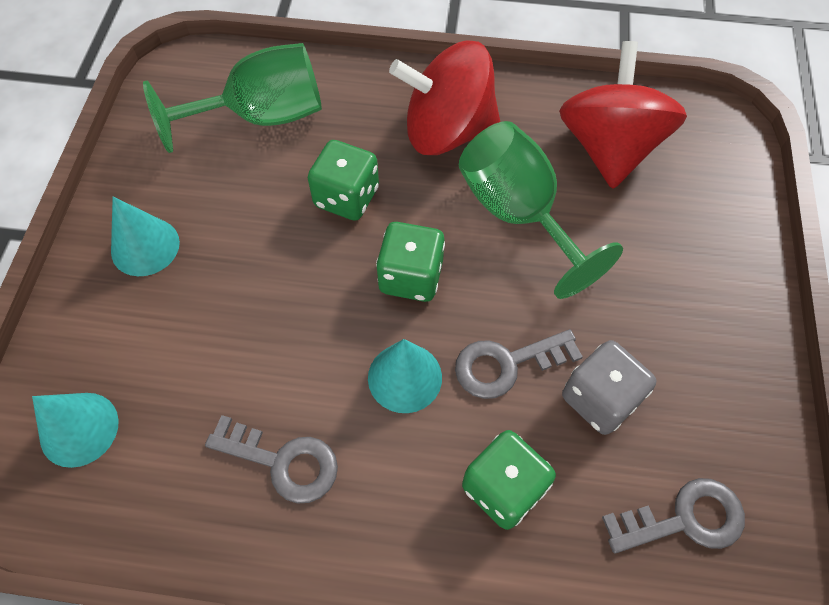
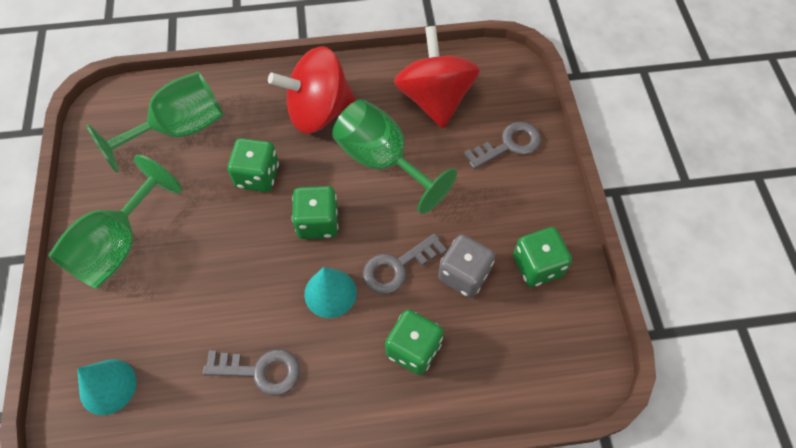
camera: 15 degrees left, 0 degrees up
(145, 246) = (118, 246): turquoise cone -> green goblet
(684, 519) = (533, 338): grey key -> grey key (509, 145)
(711, 413) = (537, 266): none -> green dice

